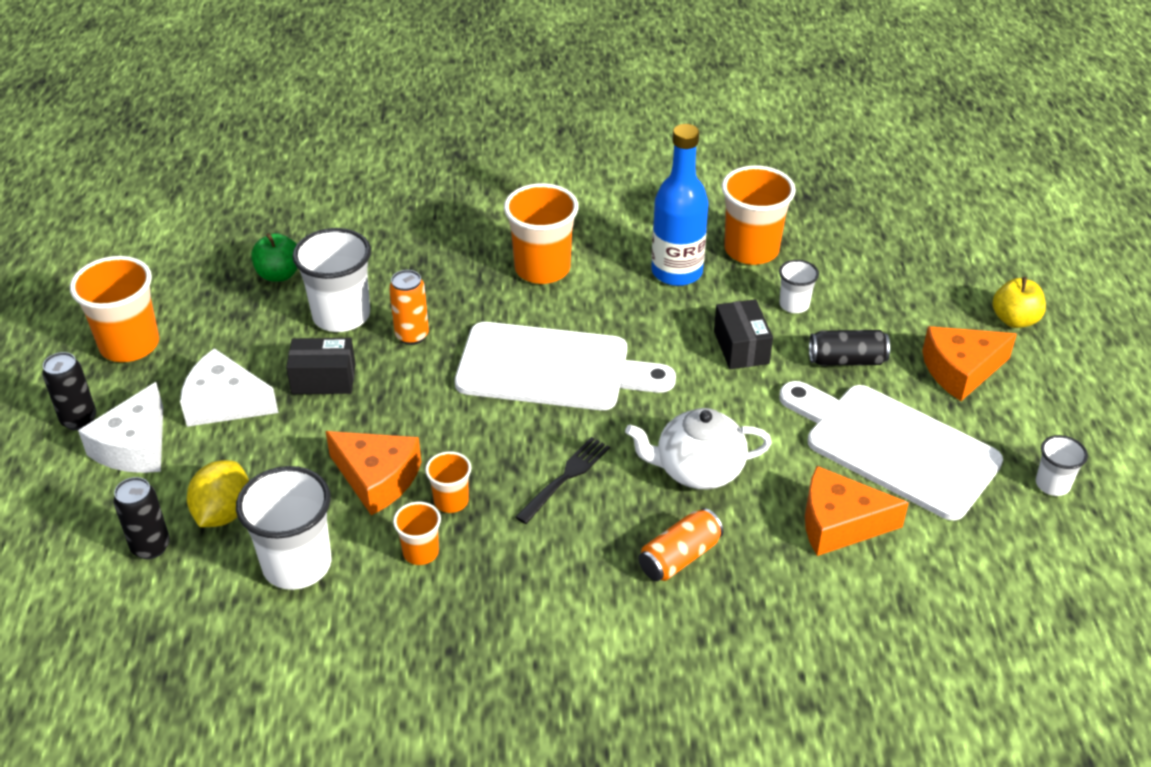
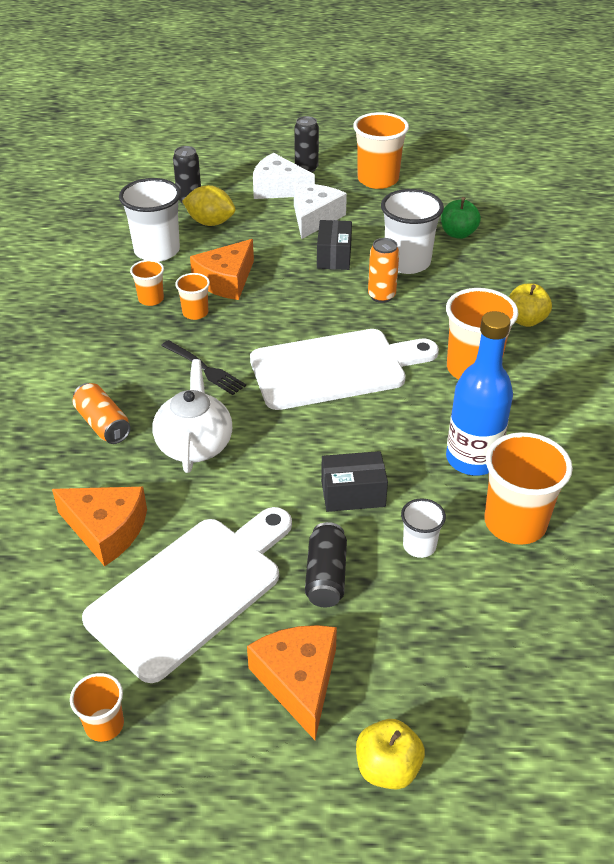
camera: 95 degrees right, 0 degrees up
(456, 231) = (525, 320): none -> yellow apple
(552, 368) = (335, 368): white cutting board -> white cutting board turned 120 degrees counterclockwise
(839, 523) = (106, 530): orange cheese -> orange cheese turned 105 degrees clockwise
(1052, 484) = (104, 725): white cup -> orange cup

